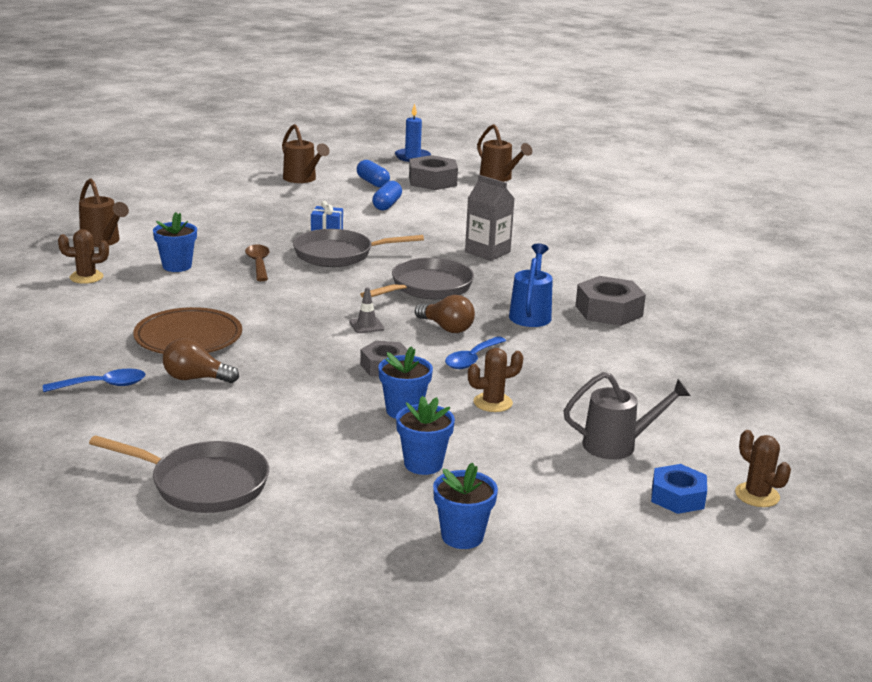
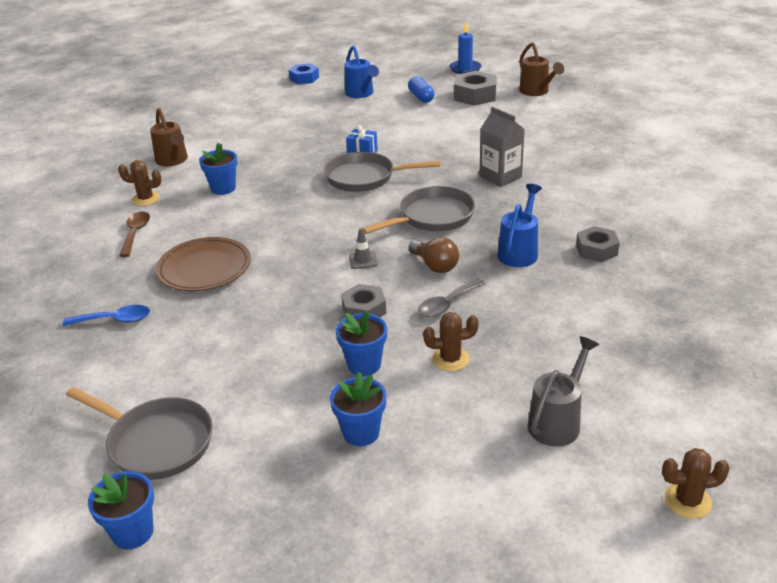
camera: 15 degrees right, 10 degrees up
(196, 378) = (194, 316): brown light bulb -> none
(258, 263) = (292, 187): brown spoon -> brown spoon (135, 233)
(302, 179) = (361, 94): brown watering can -> blue watering can
(387, 205) = (425, 122): blue capsule -> none
(462, 536) = (369, 530): blue flower pot -> blue flower pot (133, 532)
(472, 359) = (447, 304): blue spoon -> grey spoon
(609, 311) = (596, 250): grey nut -> grey nut, size x0.66
(617, 445) = (557, 422): grey watering can -> grey watering can turned 60 degrees counterclockwise
(677, 497) = (601, 496): blue nut -> blue nut (304, 78)
(757, 495) = (687, 501): brown cactus -> brown cactus turned 75 degrees counterclockwise

